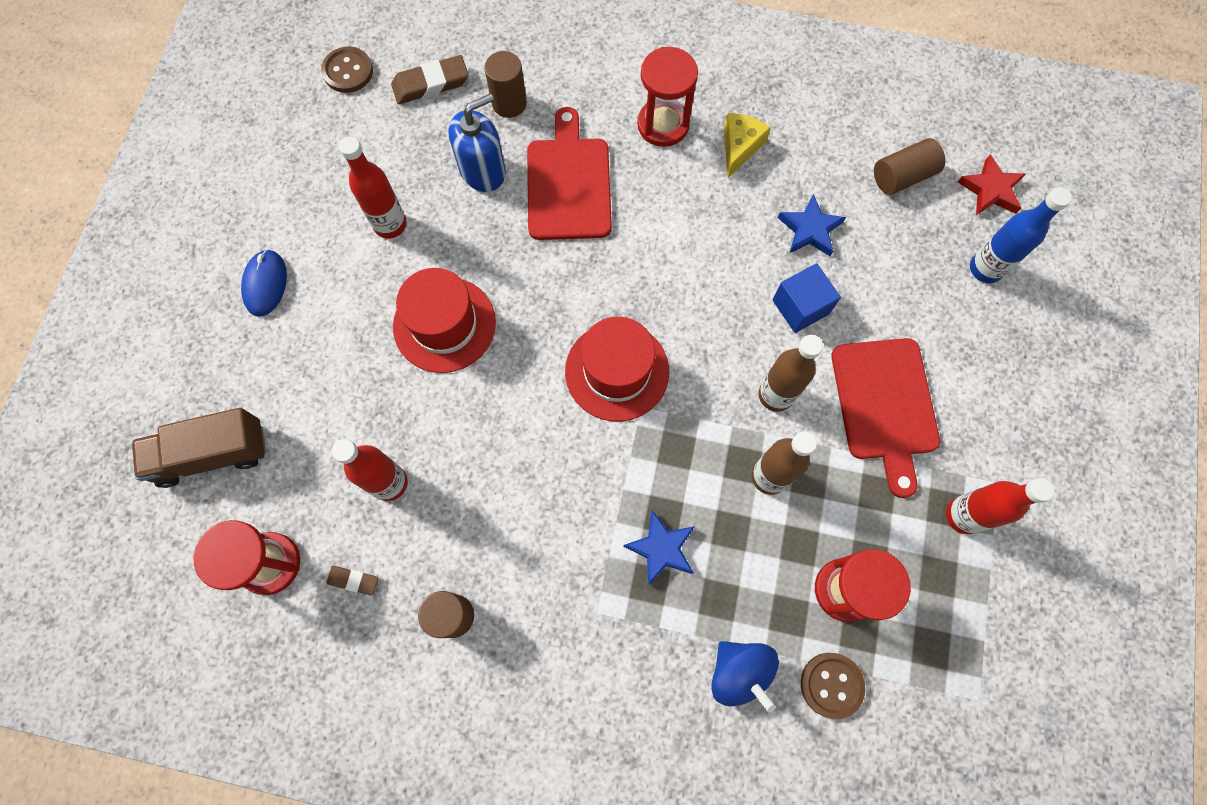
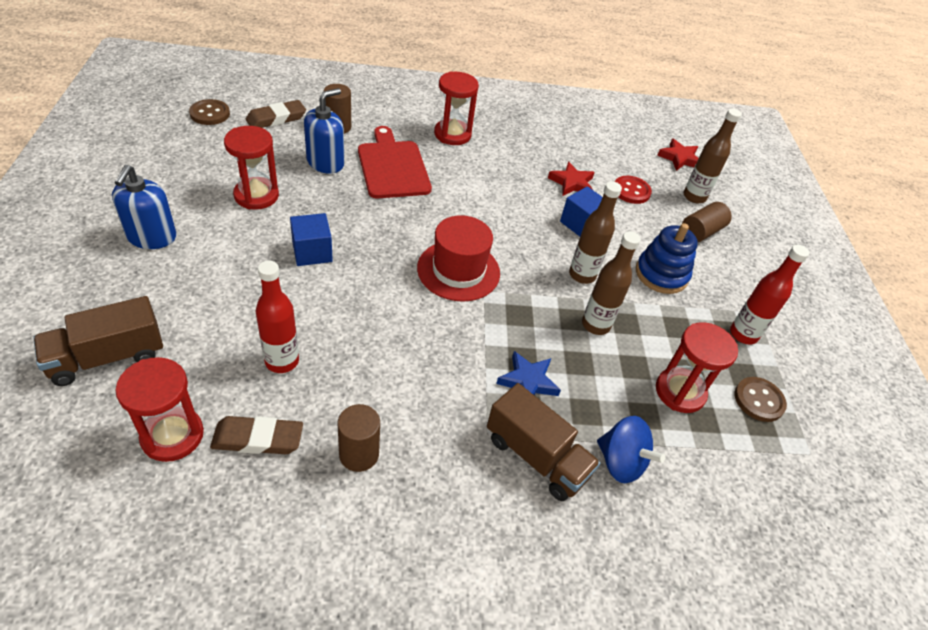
camera: 20 degrees left, 25 degrees down
(265, 284) = (151, 237): blue mouse -> blue soap dispenser
(353, 580) = (258, 439): brown eraser -> brown eraser, size x1.78
(390, 225) = (256, 195): red bottle -> red hourglass
(444, 324) = (312, 252): red hat -> blue cube
(644, 650) = (536, 457): none -> brown truck
(740, 147) = (509, 144): yellow cheese -> none
(810, 229) = (571, 183): blue star -> red star
(831, 685) = (696, 460): brown button -> brown button (759, 400)
(885, 405) = (661, 274): red cutting board -> blue stacking toy
(893, 251) = (631, 191): none -> red button
(902, 176) = (621, 154): brown cylinder -> brown cylinder (701, 232)
(985, 269) = (694, 197): blue bottle -> brown bottle

